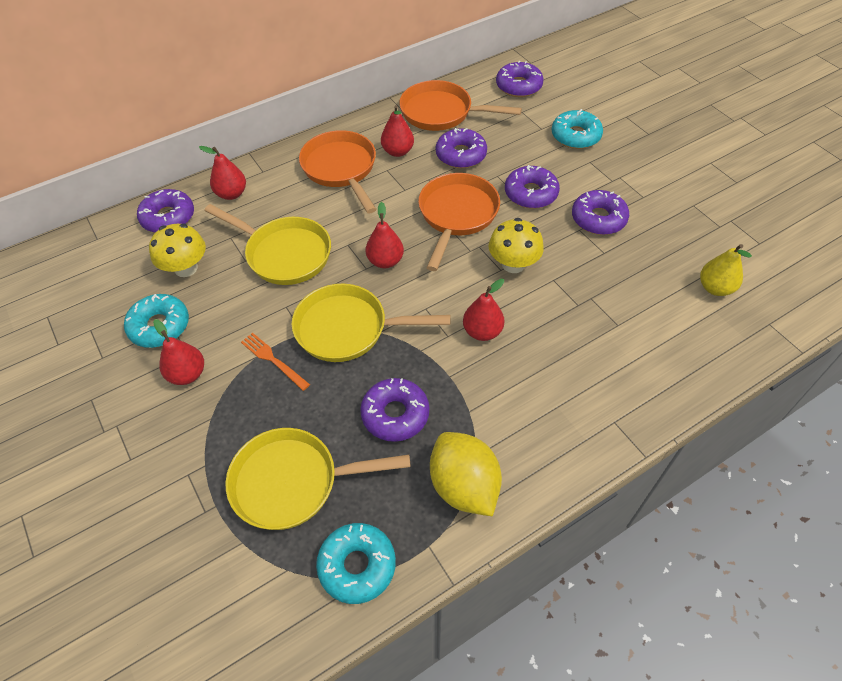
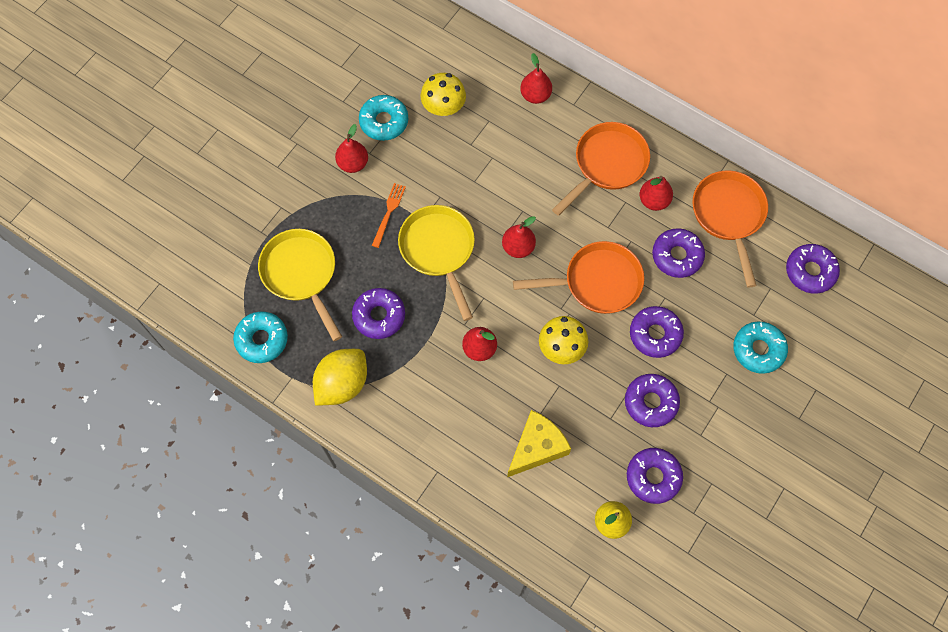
camera: 65 degrees right, 15 degrees up
(168, 217) = (487, 64): purple donut -> purple donut (653, 477)
(284, 254) = (490, 169): yellow pan -> none
(615, 320) = (537, 447): none -> yellow cheese

